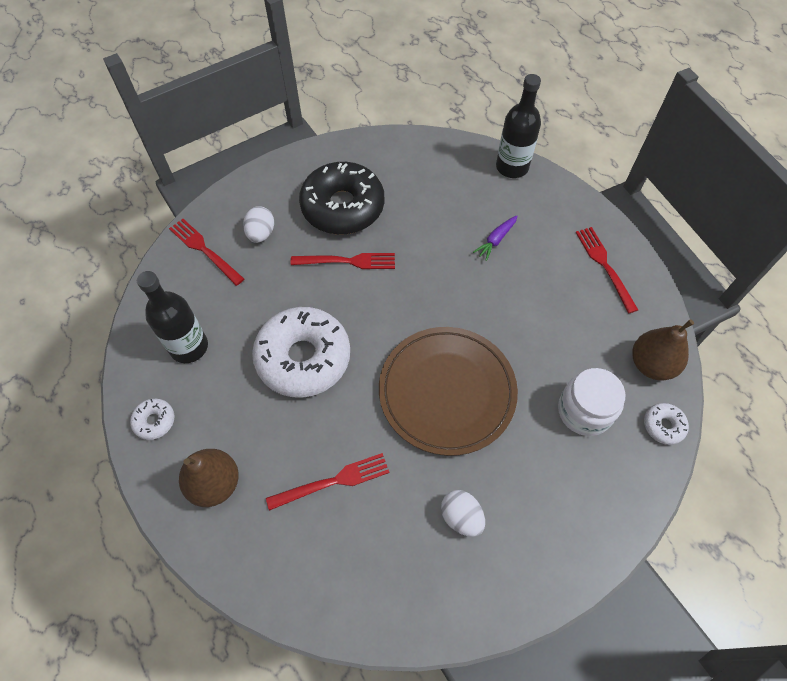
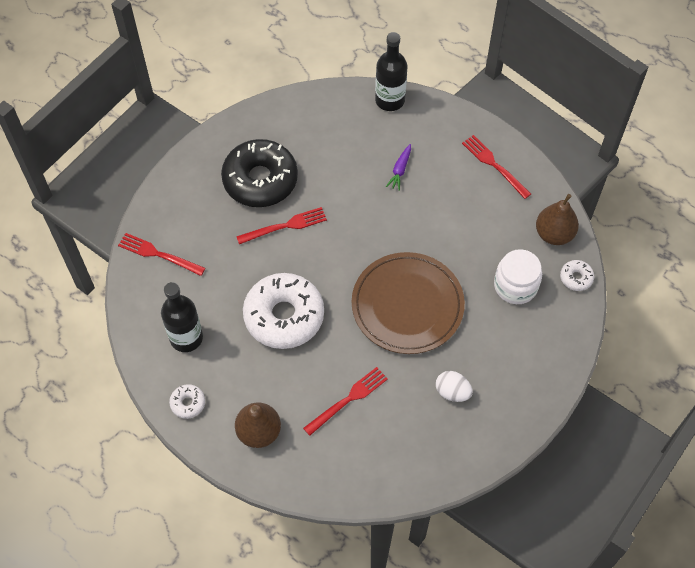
camera: 20 degrees left, 0 degrees up
(261, 234) = (200, 225): white egg -> none

